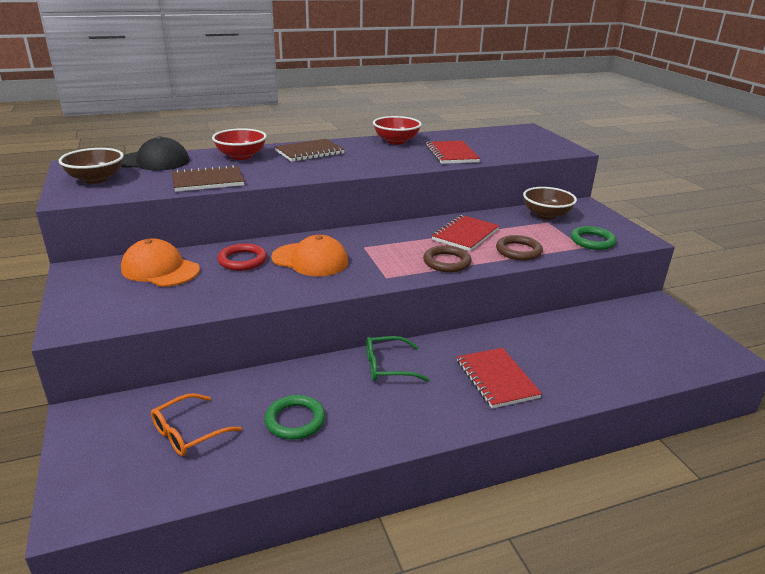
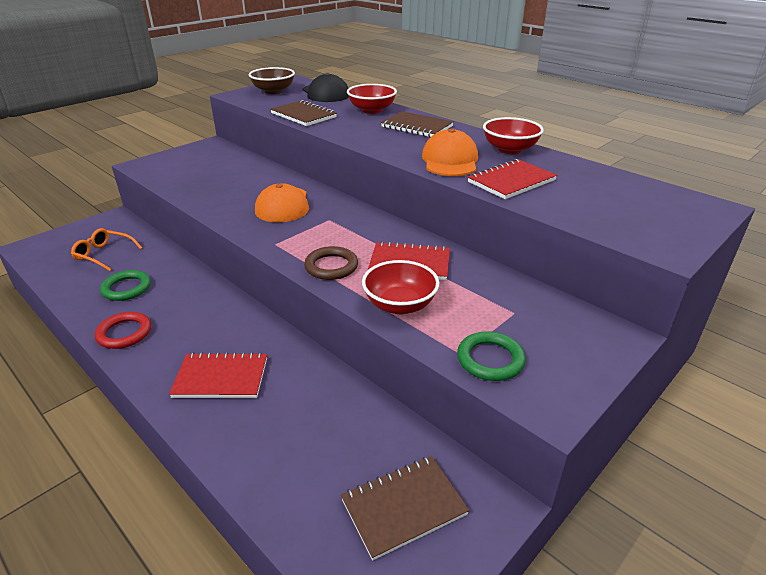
camera: 65 degrees right, 5 degrees up
(160, 269) = (228, 163): orange cap -> orange cap (450, 160)
(242, 260) = (262, 182): red ring -> red ring (124, 333)
(388, 367) = (214, 310): green glasses -> none
(497, 379) = (221, 378): red notebook -> red notebook turned 45 degrees clockwise
(518, 251) = (400, 305): brown ring -> red bowl
(546, 215) = (536, 308): brown bowl -> none
(654, 332) = (404, 507): none -> brown notebook

